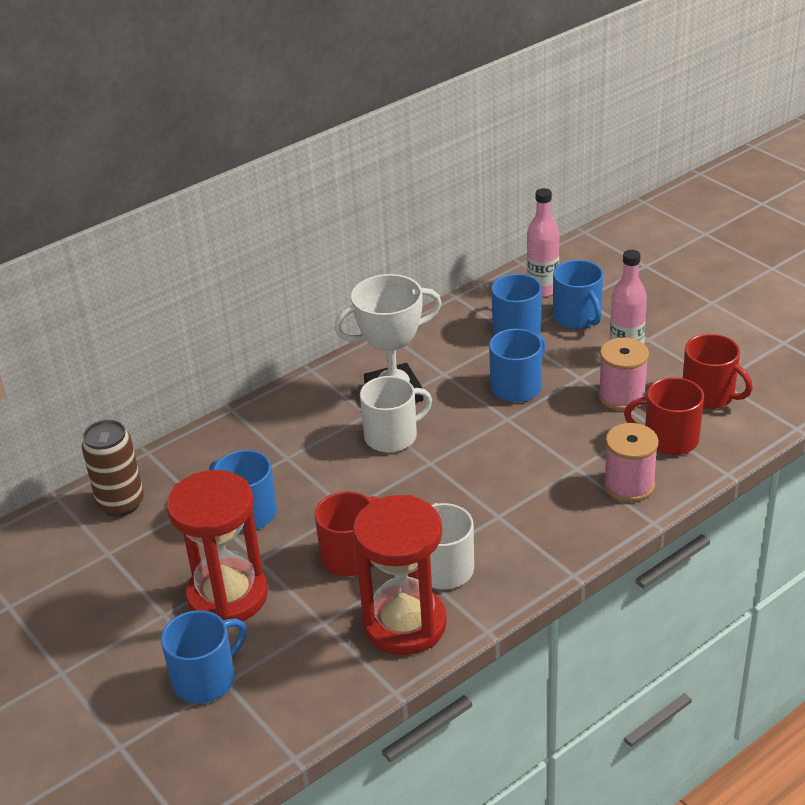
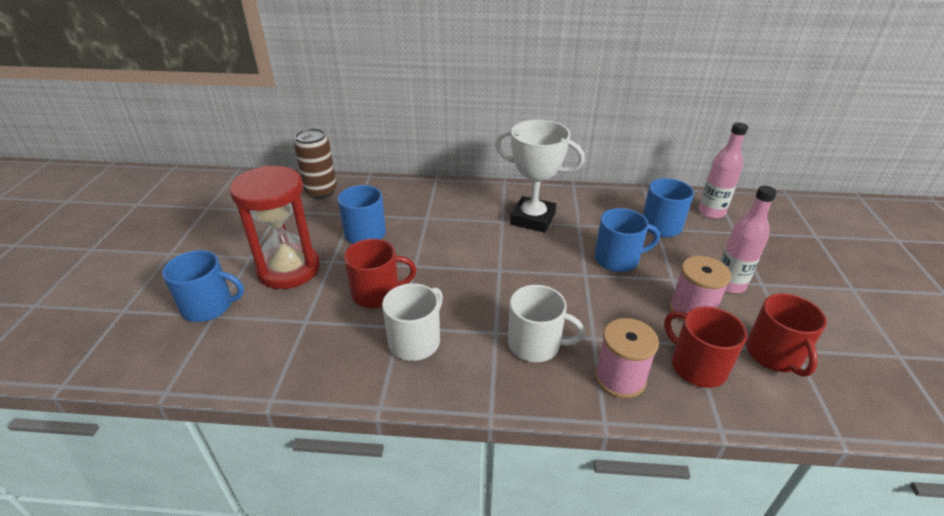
camera: 40 degrees right, 0 degrees up
(392, 436) = (498, 241): white mug -> white mug (535, 344)
(404, 624) = (342, 359): red hourglass -> none
(577, 317) = (718, 241): blue mug -> none

